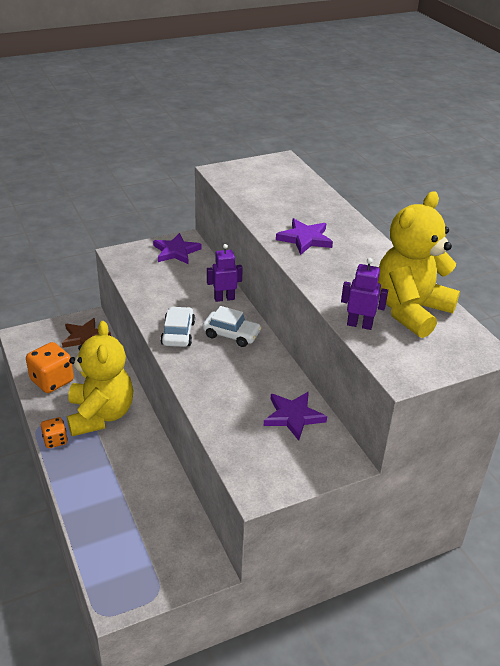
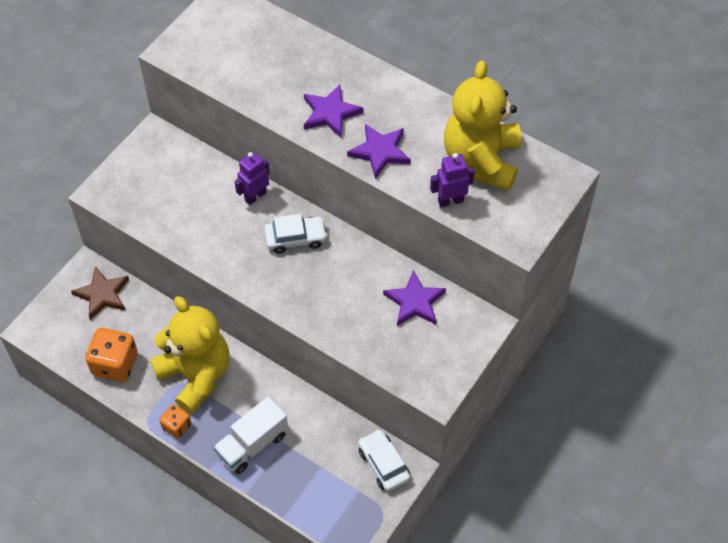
camera: 30 degrees left, 20 degrees up
(98, 482) = (252, 444): none -> white truck
(176, 251) = (157, 157): purple star -> purple star (380, 152)
(178, 333) = (245, 264): white car -> white car (383, 464)

